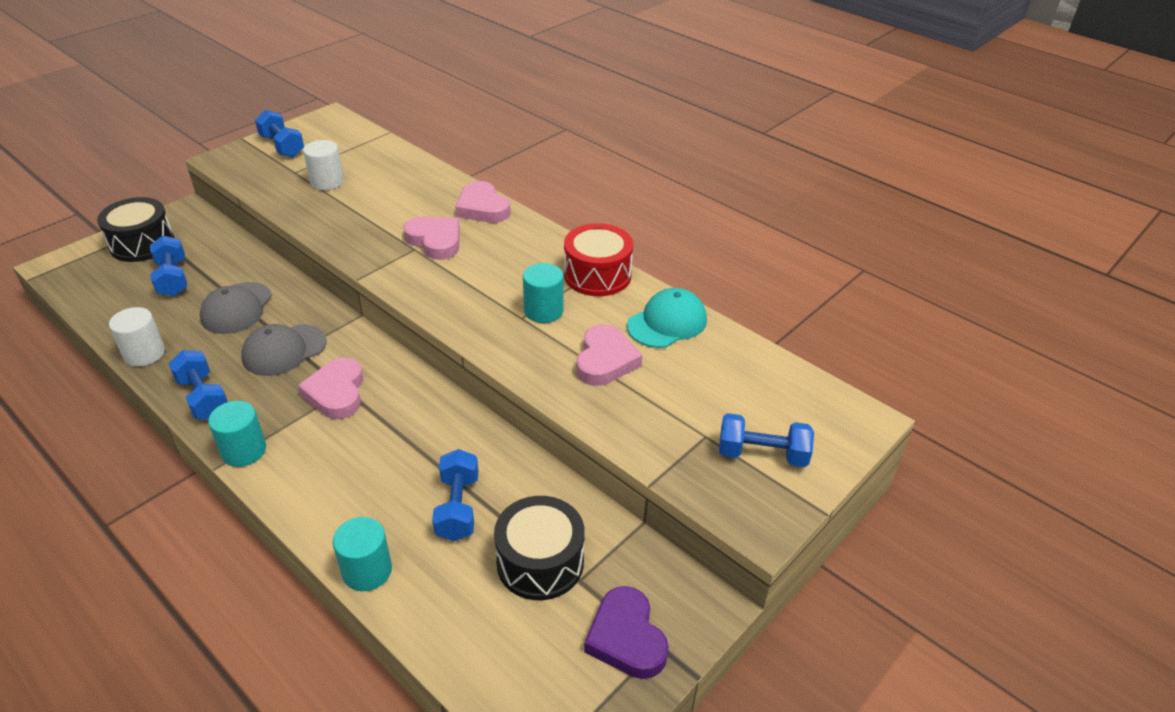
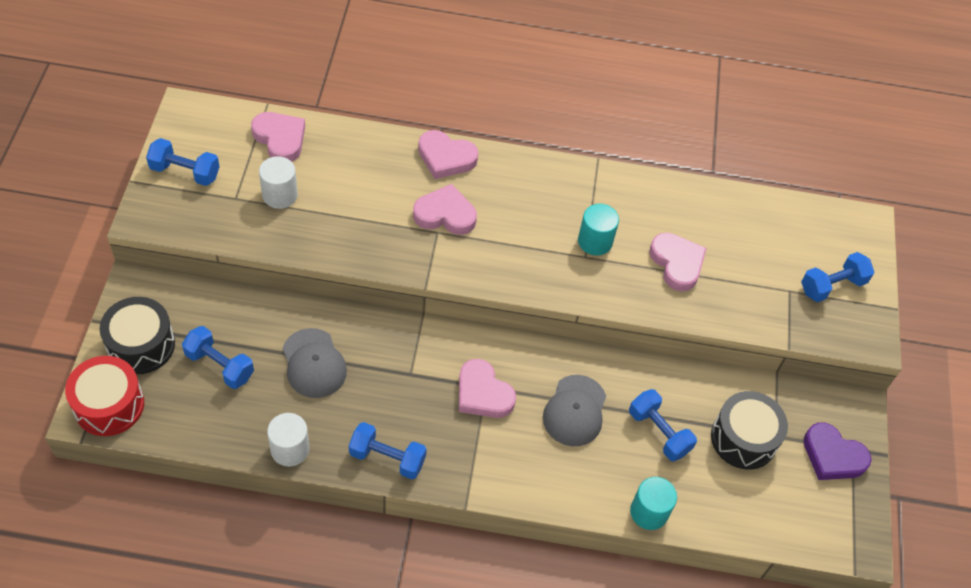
camera: 40 degrees left, 15 degrees up
(244, 451) = (470, 481): turquoise cylinder -> none
(284, 350) = (400, 380): grey cap -> grey cap (575, 411)
(371, 153) = (280, 139): none -> pink heart
(597, 275) = (600, 185): red drum -> red drum (109, 405)
(667, 322) = (687, 205): turquoise cap -> none

